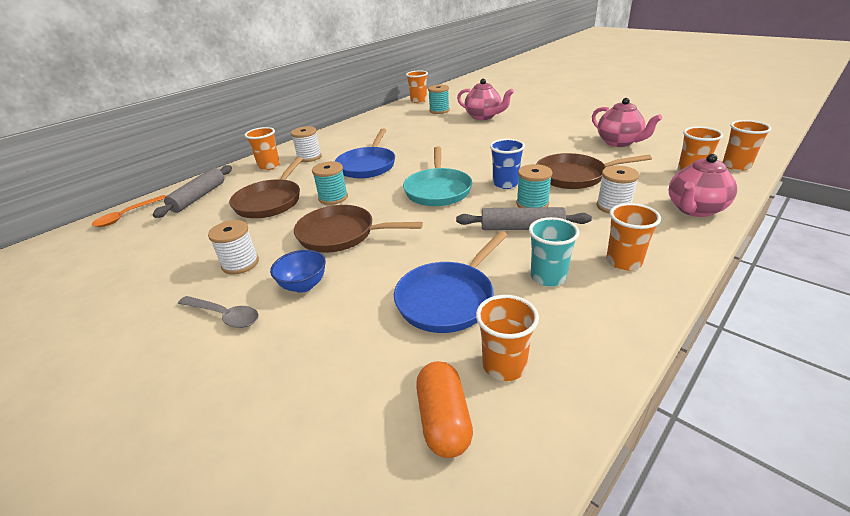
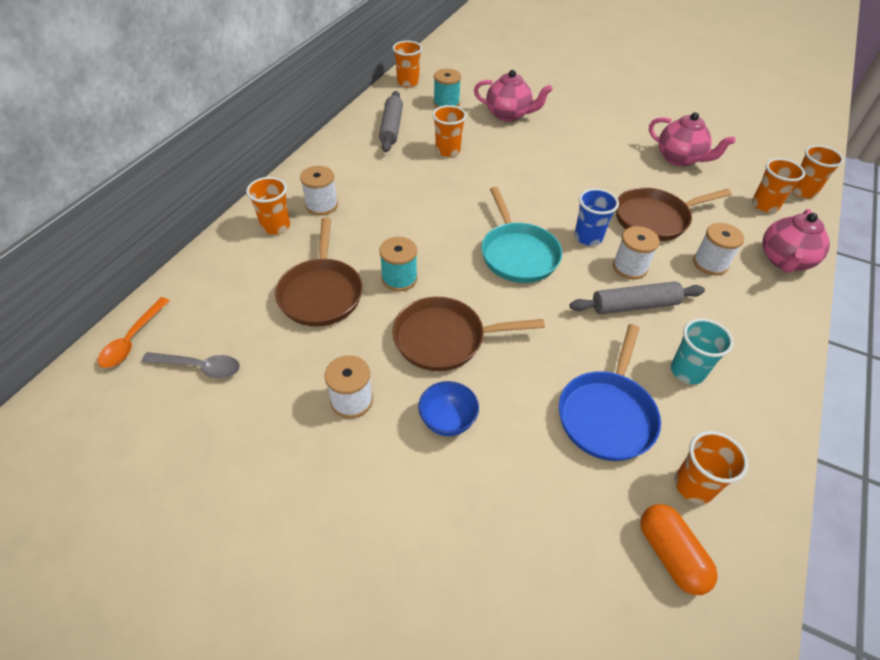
camera: 20 degrees left, 15 degrees up
(199, 197) = (214, 294): grey rolling pin -> grey rolling pin (391, 128)
(225, 316) = (385, 478): grey spoon -> grey spoon (200, 367)
(367, 165) = (409, 216): blue pan -> none
(532, 204) = (629, 267): turquoise spool -> white spool
(623, 262) = (746, 341): orange cup -> orange cup (448, 151)

